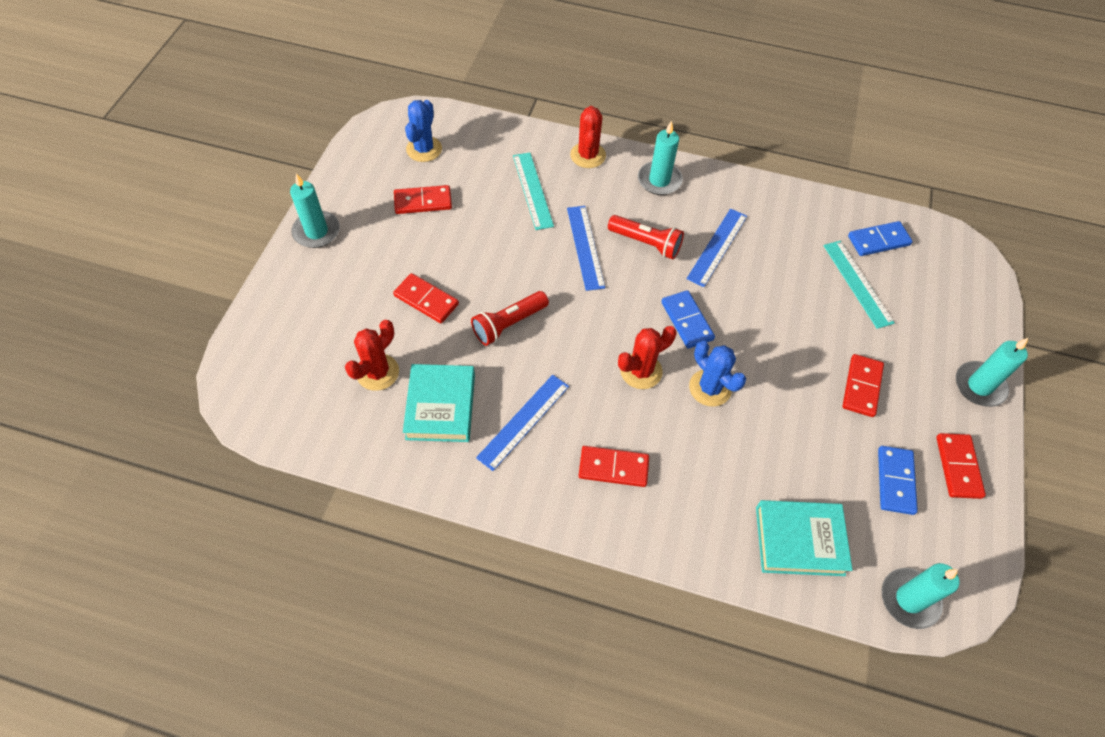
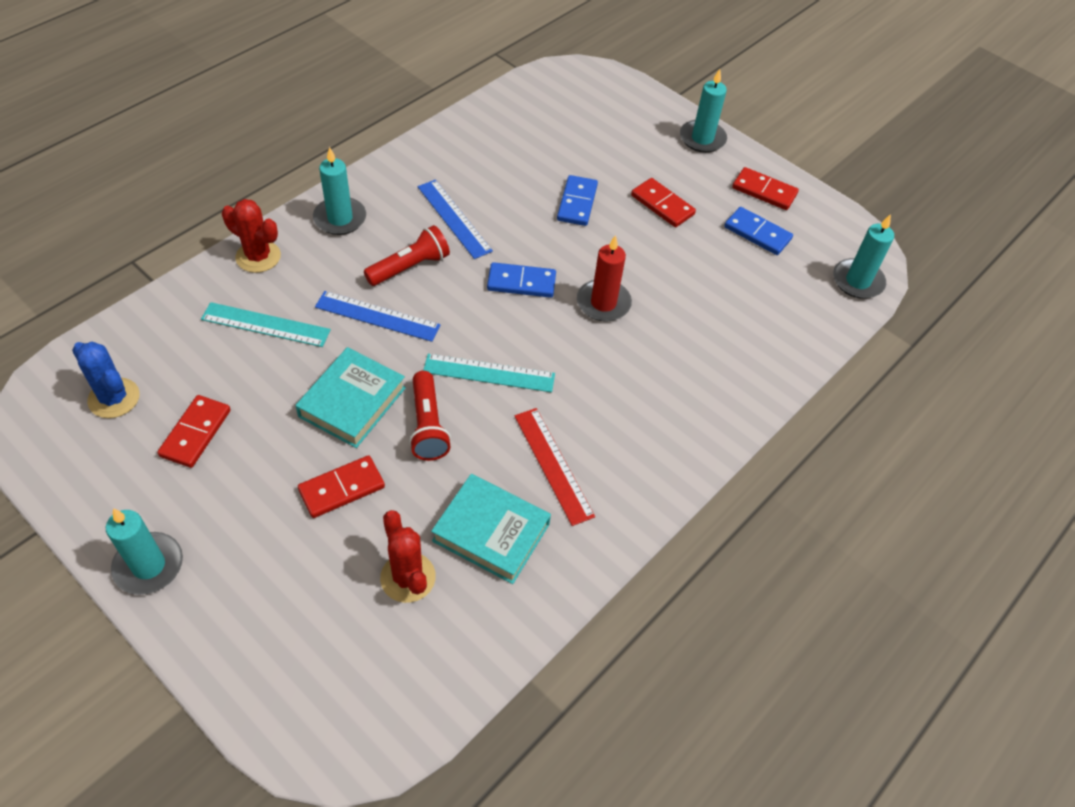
camera: 65 degrees left, 5 degrees down
(523, 421) = (553, 465): blue ruler -> red ruler
(613, 467) = (644, 415): red domino -> none
(641, 371) = (554, 344): red cactus -> none
(710, 388) = (603, 303): blue cactus -> red candle
(799, 541) = (780, 320): turquoise book -> turquoise book (352, 402)
(857, 283) = (561, 151): turquoise ruler -> turquoise ruler (489, 373)
(878, 241) = (527, 114): blue domino -> blue domino (577, 203)

